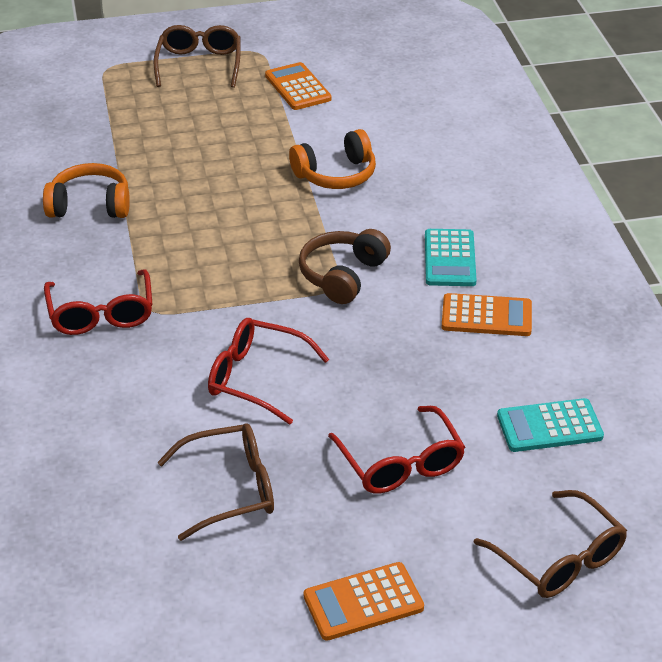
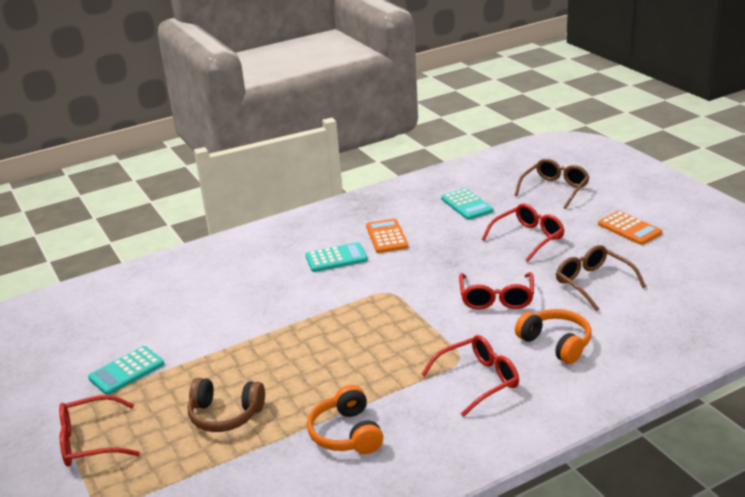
camera: 105 degrees left, 10 degrees down
(199, 64) = (90, 441): brown glasses -> red glasses
(297, 87) = (126, 371): orange calculator -> turquoise calculator
(336, 174) = (255, 322): orange headphones -> orange headphones (556, 343)
(343, 275) = (375, 292): brown headphones -> brown headphones (225, 415)

